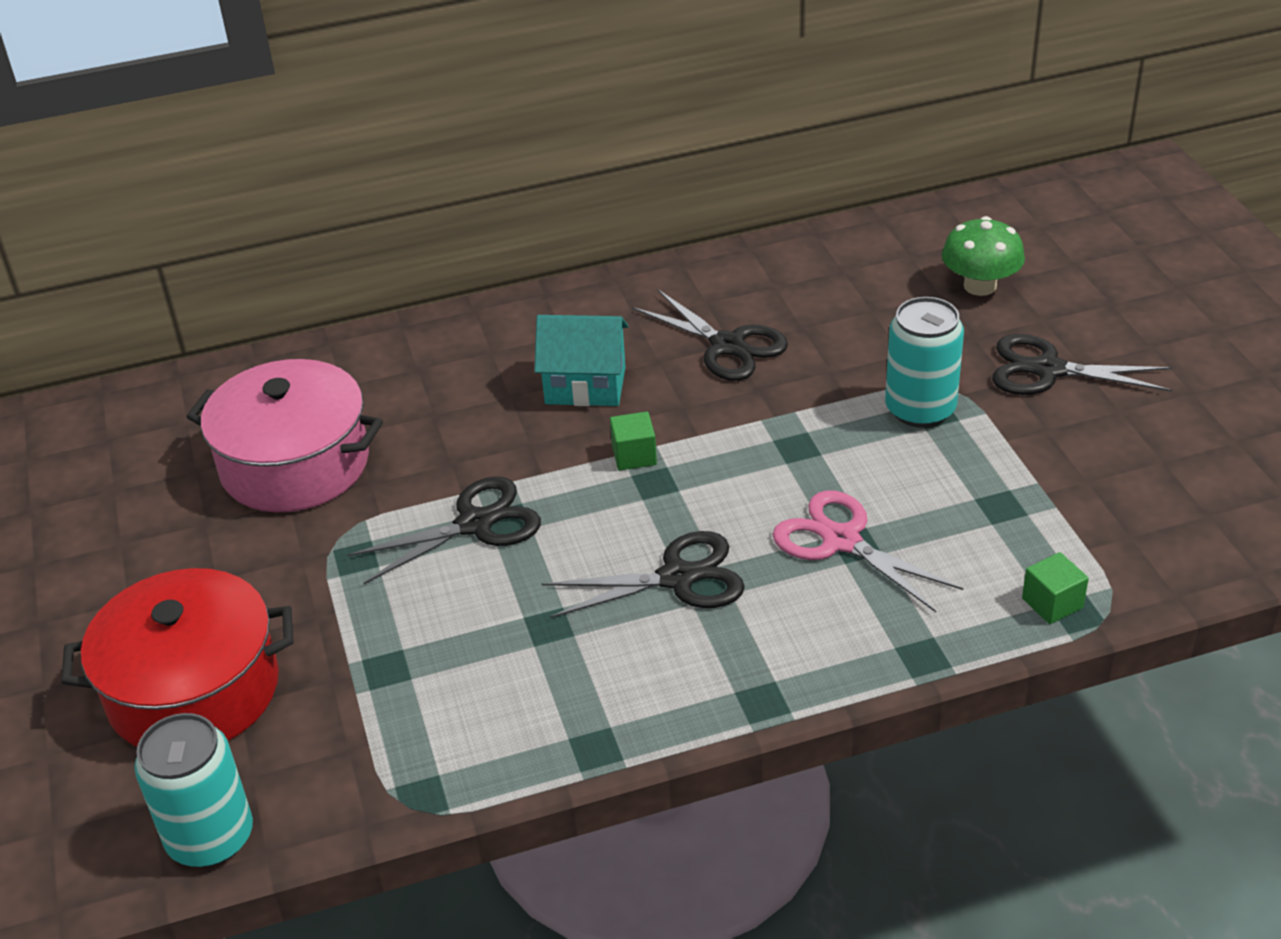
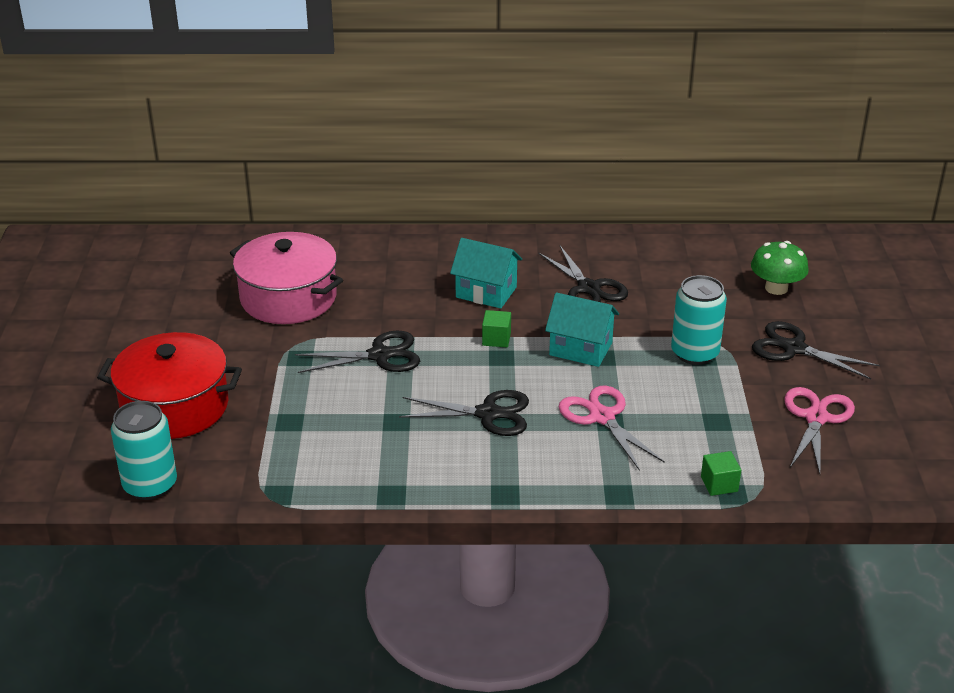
camera: 15 degrees right, 5 degrees down
(761, 441) = (580, 349): none -> turquoise house
(1129, 467) = (816, 418): none -> pink scissors

